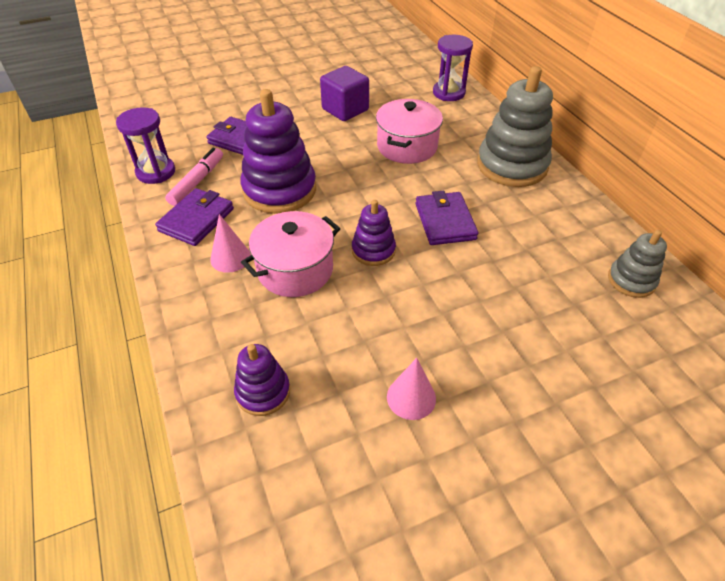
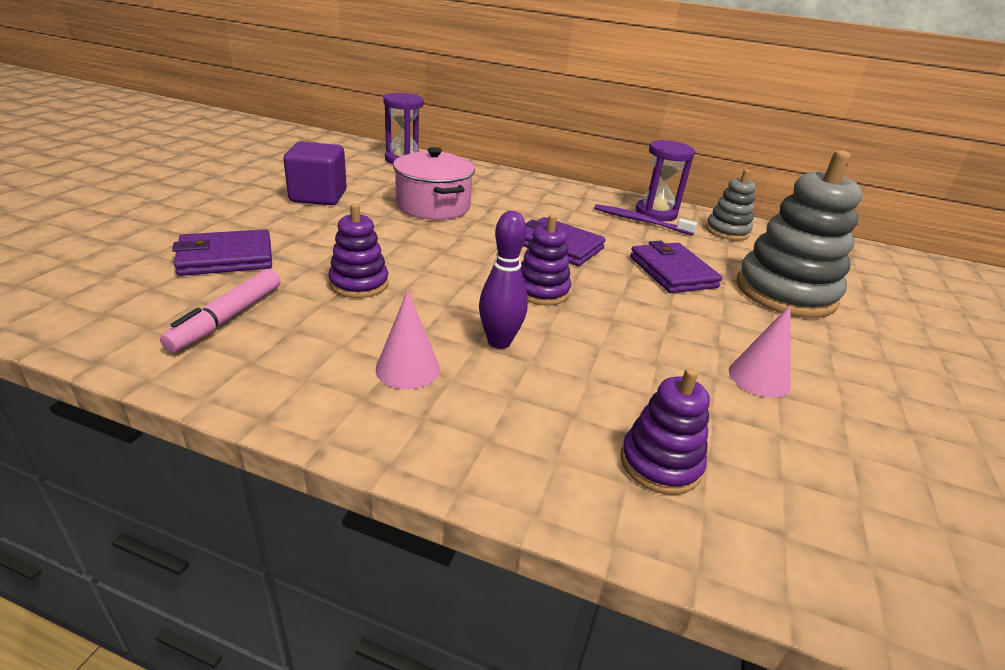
camera: 50 degrees left, 15 degrees down
(156, 172) = (134, 334): purple hourglass -> purple hourglass (656, 213)
(196, 220) = (295, 355): purple wallet -> purple wallet (672, 272)
(197, 181) = (227, 318): pink marker -> pink marker turned 135 degrees counterclockwise
(279, 190) = (359, 284): purple stacking toy -> purple stacking toy, size x0.54
(295, 270) = (499, 342): pink pot -> purple bowling pin
(512, 165) = (540, 193): grey stacking toy -> grey stacking toy (785, 292)
(557, 231) = (640, 221): none -> purple toothbrush

